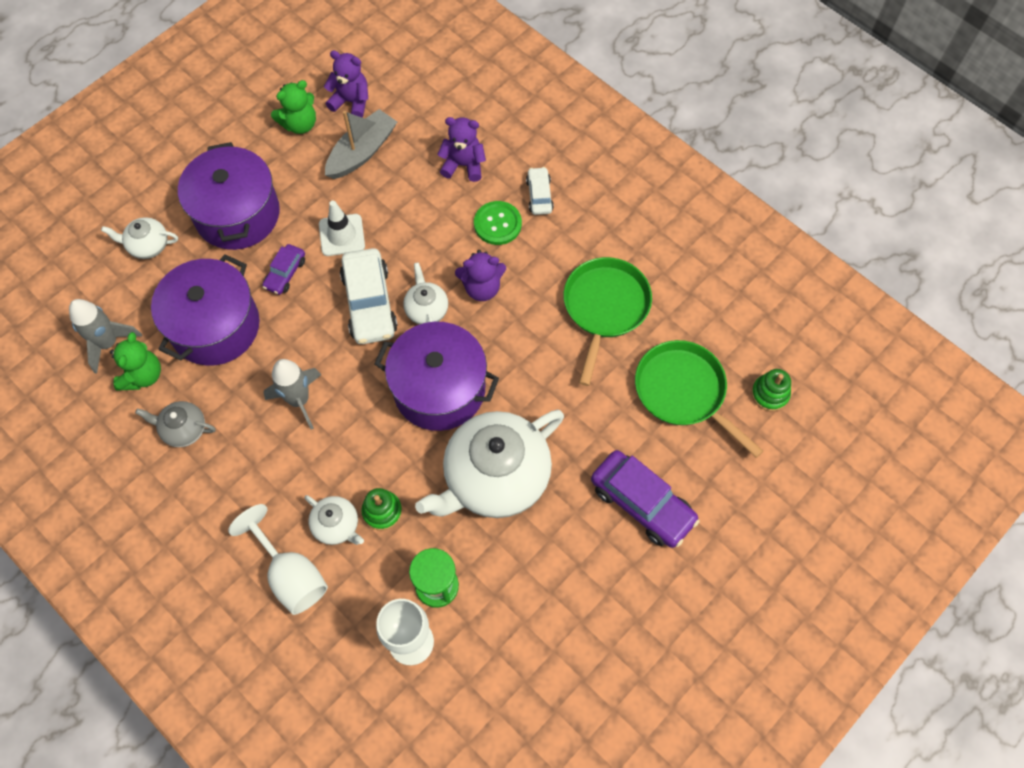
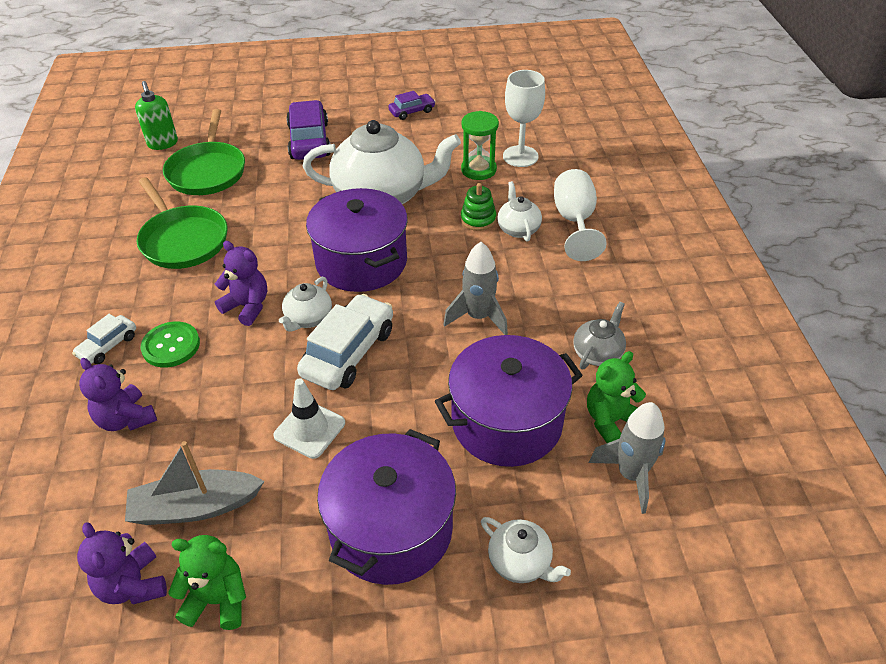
camera: 140 degrees left, 20 degrees down
(183, 429) = (598, 353): grey teapot -> grey teapot turned 105 degrees counterclockwise
(285, 273) = (397, 428): purple car -> purple car (412, 111)
(605, 308) = (183, 240): green pan -> green pan turned 90 degrees counterclockwise
(770, 394) = (163, 144): green stacking toy -> green soap dispenser

